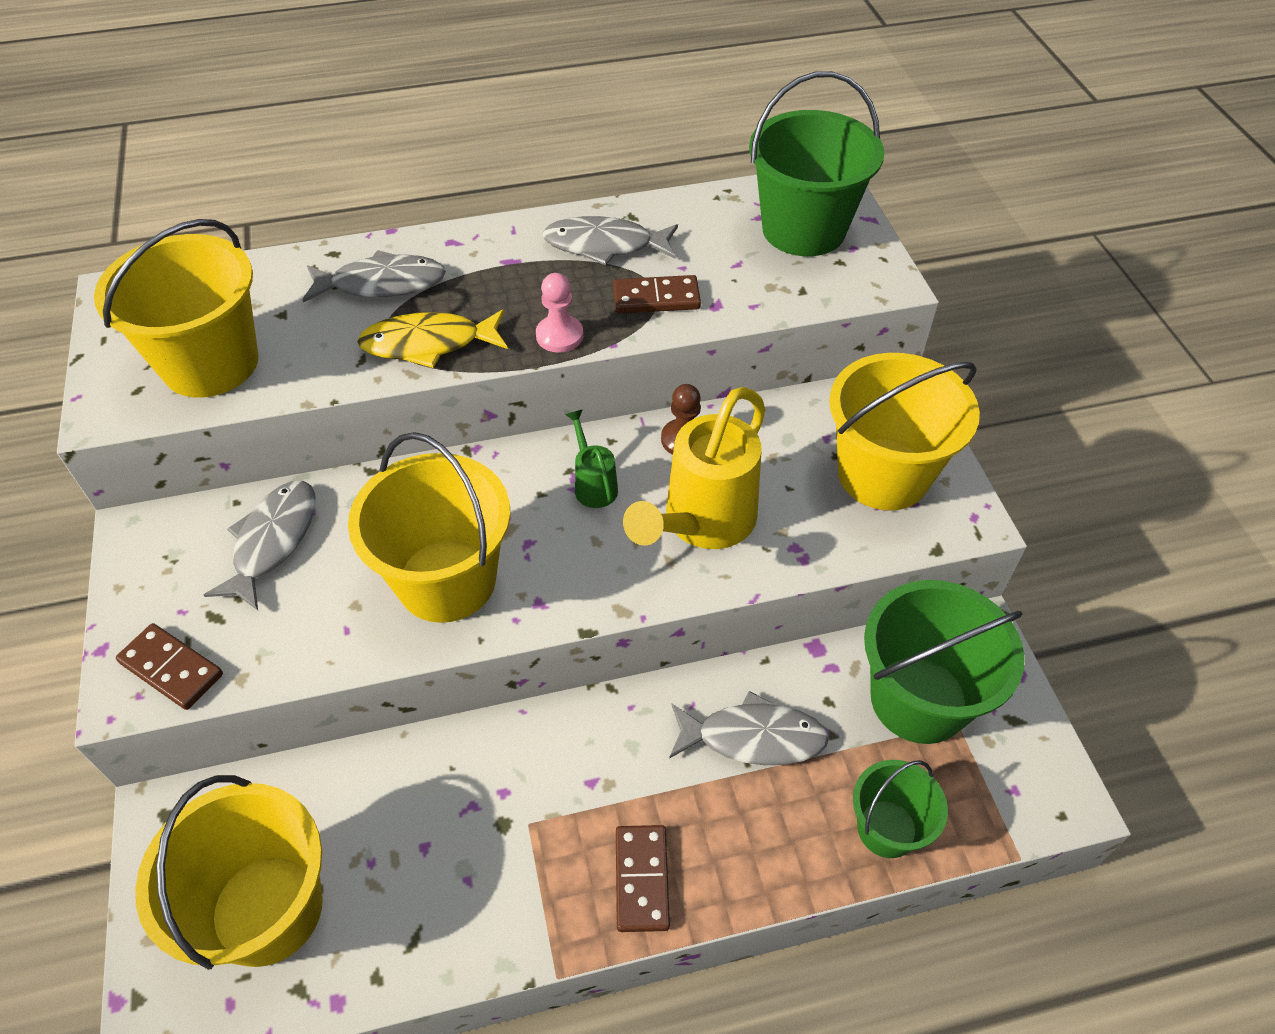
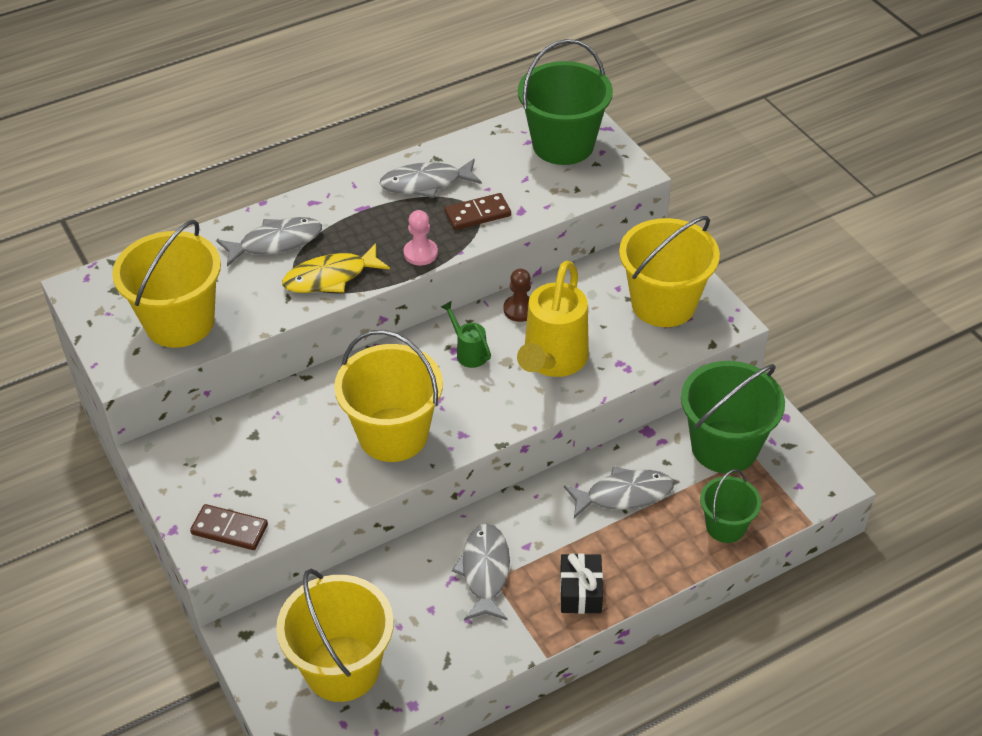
camera: 15 degrees left, 5 degrees down
(273, 541) = (258, 437): grey fish -> grey fish (485, 571)
(642, 879) = (580, 592): brown domino -> black gift

